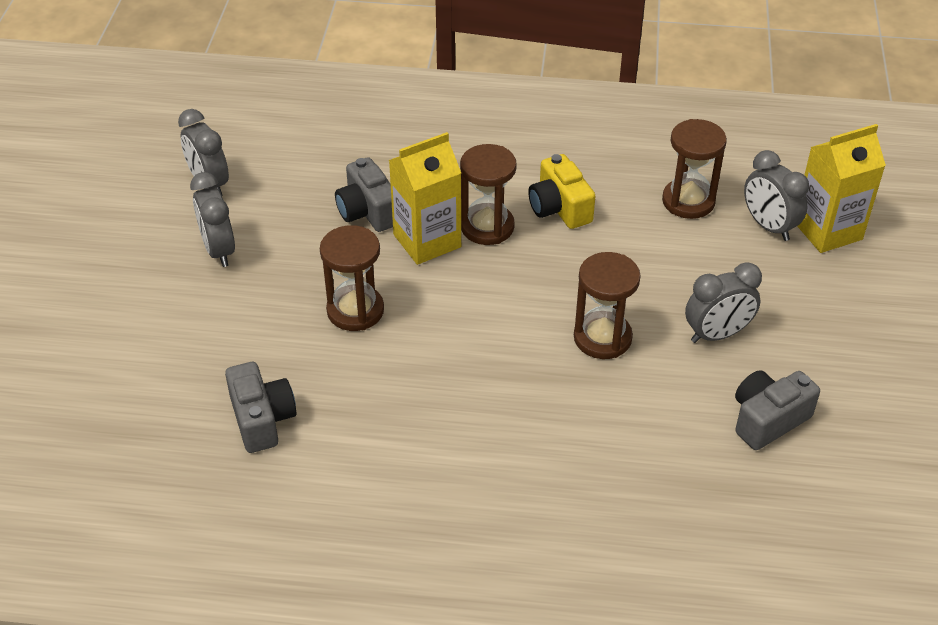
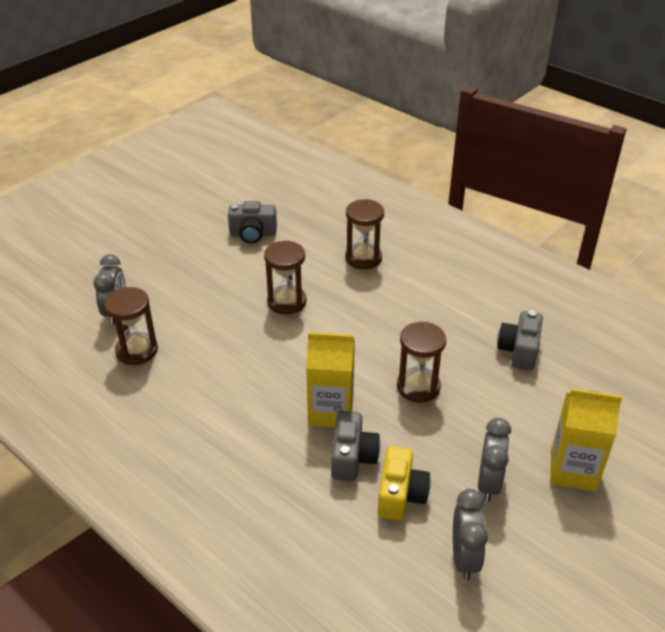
camera: 145 degrees left, 5 degrees down
(487, 227) = (281, 400): brown hourglass -> brown hourglass (363, 258)
(559, 208) = (219, 389): yellow camera -> yellow camera (401, 495)
(717, 334) = (225, 275): grey clock -> none
(827, 230) = (89, 294): yellow carton -> yellow carton (573, 470)

